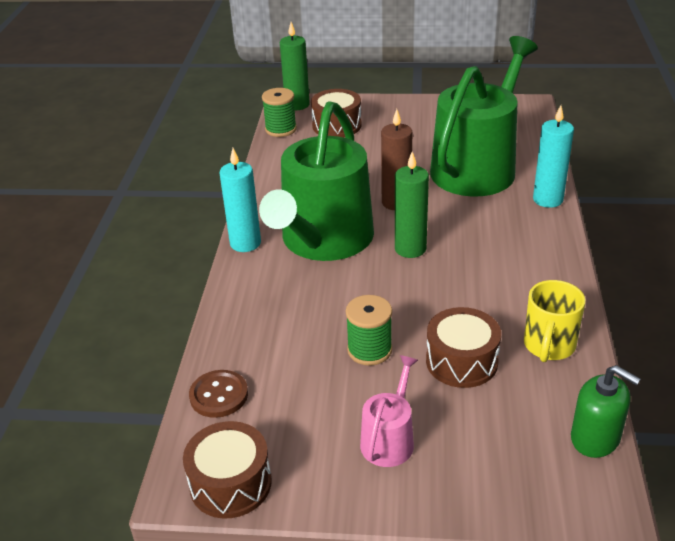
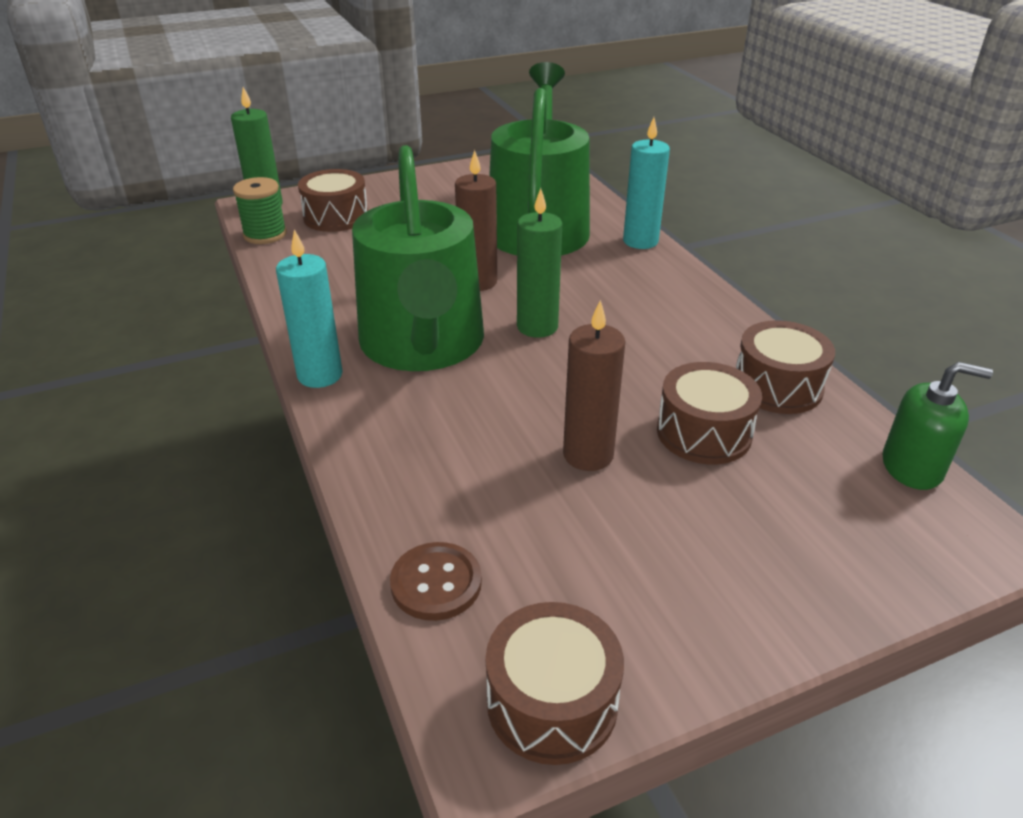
camera: 30 degrees left, 0 degrees up
(369, 350) = (588, 455): green spool -> brown candle
(389, 439) = (704, 554): pink watering can -> none
(549, 346) = (777, 386): yellow mug -> brown drum

